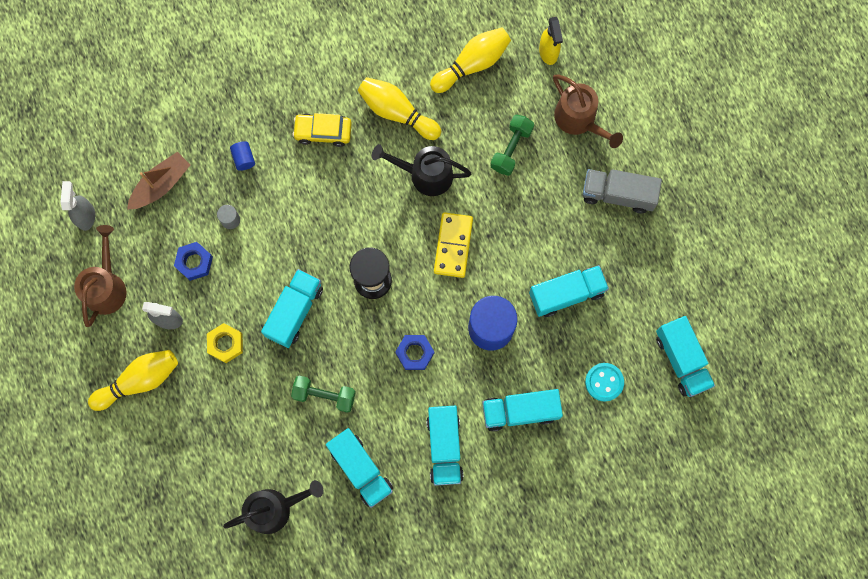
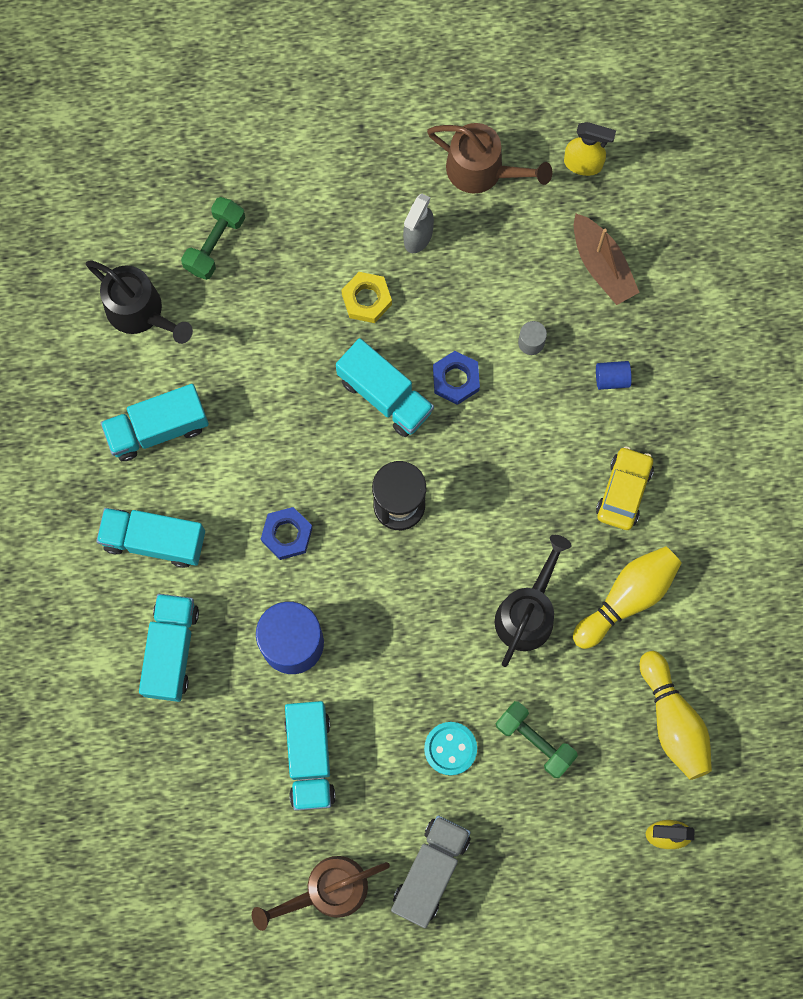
camera: 105 degrees right, 0 degrees up
(86, 216) = (583, 164): grey spray bottle -> yellow spray bottle
(139, 381) = (348, 185): yellow bowling pin -> none
(194, 262) = (485, 284): blue nut -> blue nut (456, 379)
(275, 508) = (141, 312): black watering can -> black watering can turned 45 degrees counterclockwise
(324, 395) = (265, 406): green dumbbell -> green dumbbell (215, 244)
(453, 245) = (418, 623): yellow domino -> none
(579, 120) = (552, 849): brown watering can -> brown watering can (327, 890)
(604, 382) = (177, 773): turquoise button -> turquoise button (450, 748)
(681, 360) = (176, 888): turquoise truck -> none

